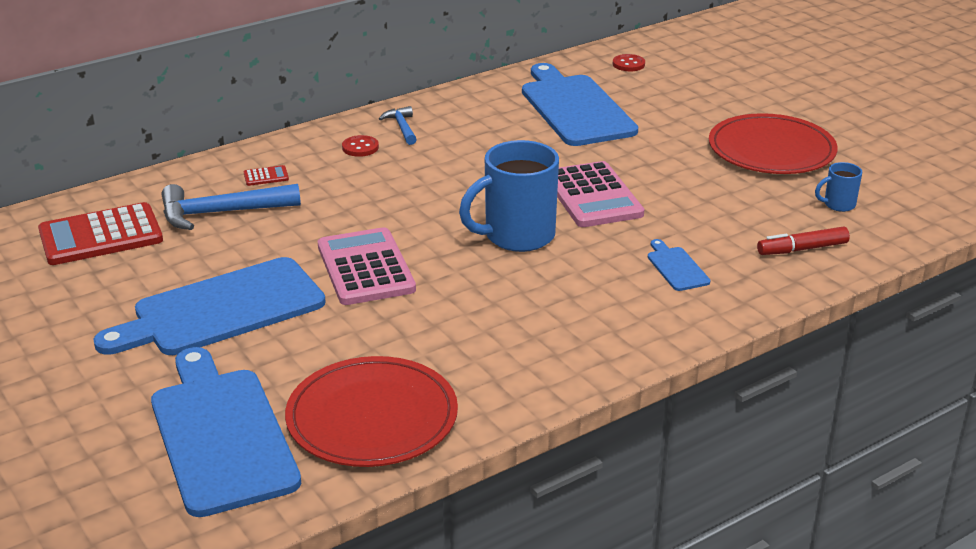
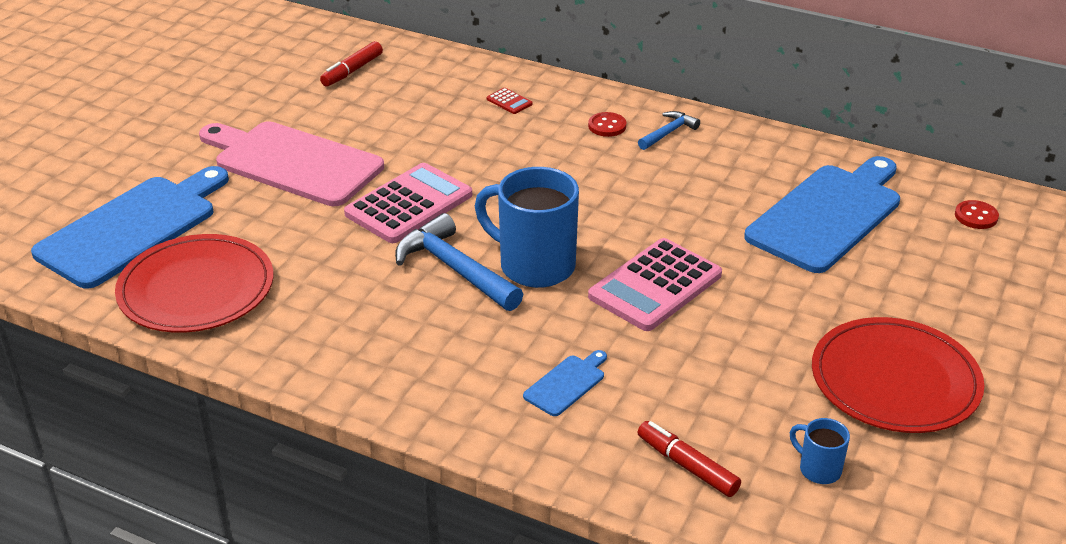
camera: 60 degrees right, 5 degrees up
(101, 236) = (352, 71): red calculator -> red marker
(221, 213) = (432, 105): blue hammer -> blue hammer (454, 269)
(221, 310) = (293, 162): blue cutting board -> pink cutting board

